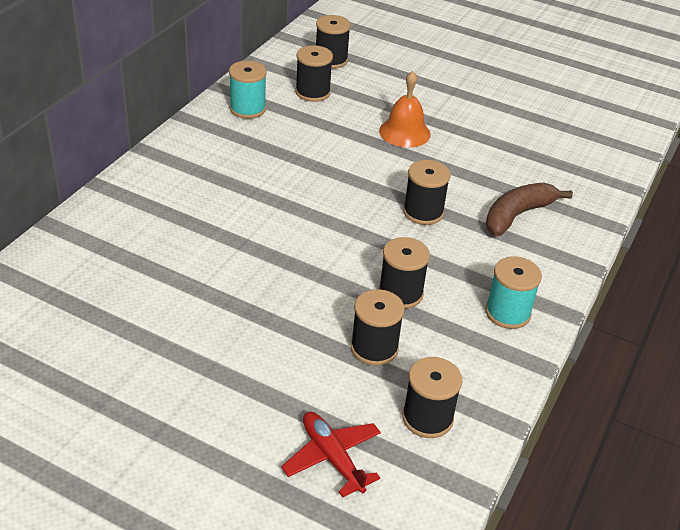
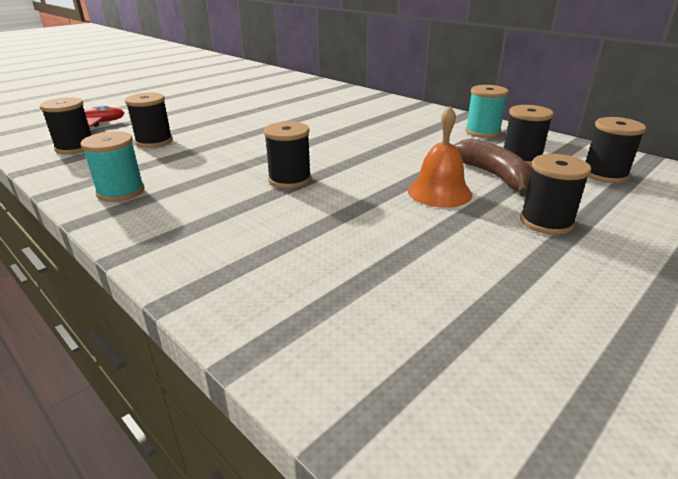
camera: 110 degrees right, 10 degrees down
(400, 293) = (195, 156): black spool -> black spool (546, 222)
(517, 215) = (247, 229): brown banana -> brown banana (495, 176)

